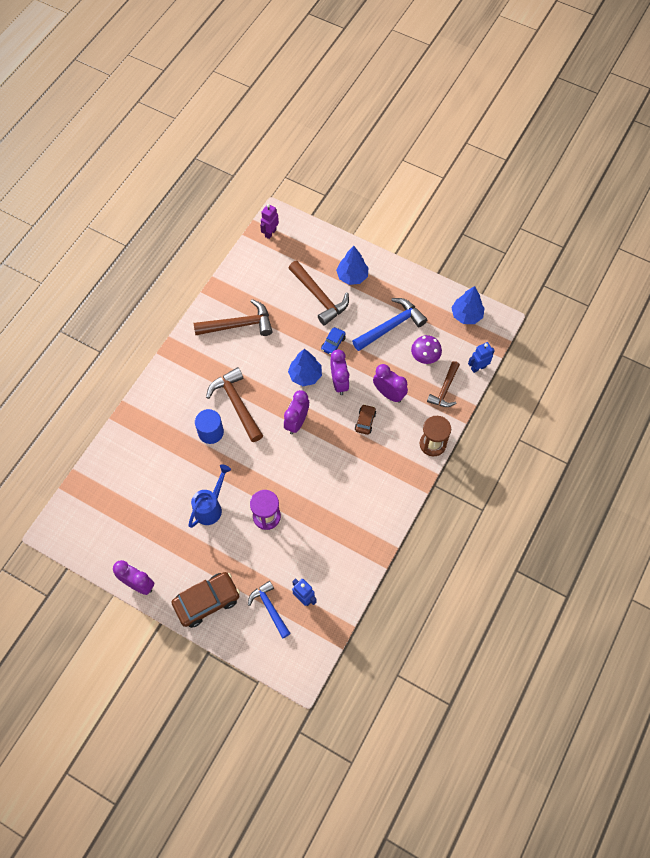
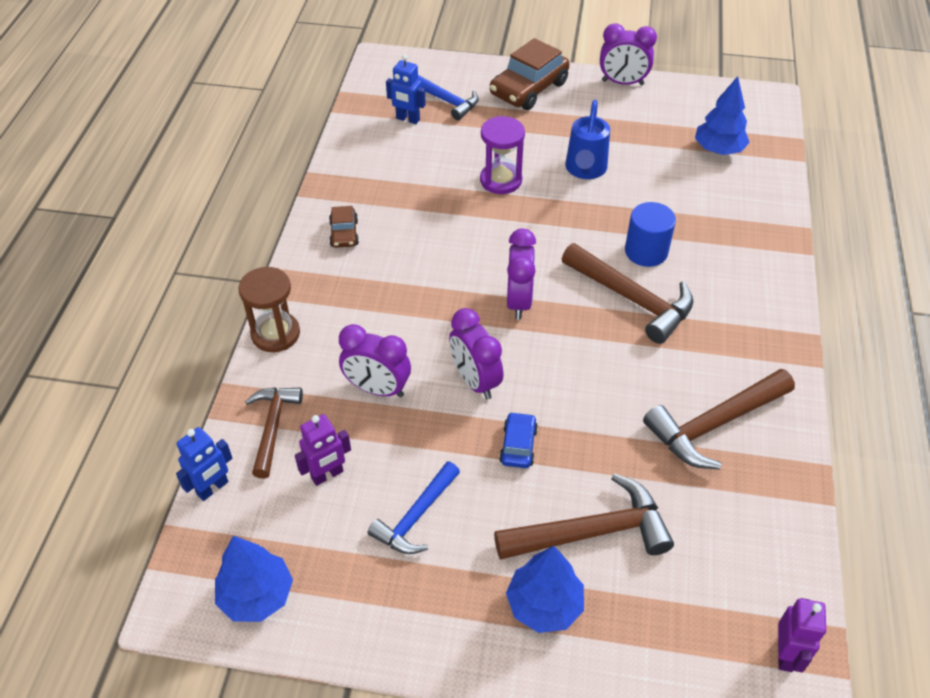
camera: 160 degrees right, 15 degrees down
(305, 375) = (542, 375): blue tree -> blue tree (718, 150)
(319, 297) = (591, 532): brown hammer -> brown hammer turned 135 degrees clockwise
(365, 421) = (404, 334): brown car -> brown car (344, 233)
(391, 326) = (416, 517): blue hammer -> blue hammer, size x0.66
(425, 357) = (327, 475): purple mushroom -> purple robot

